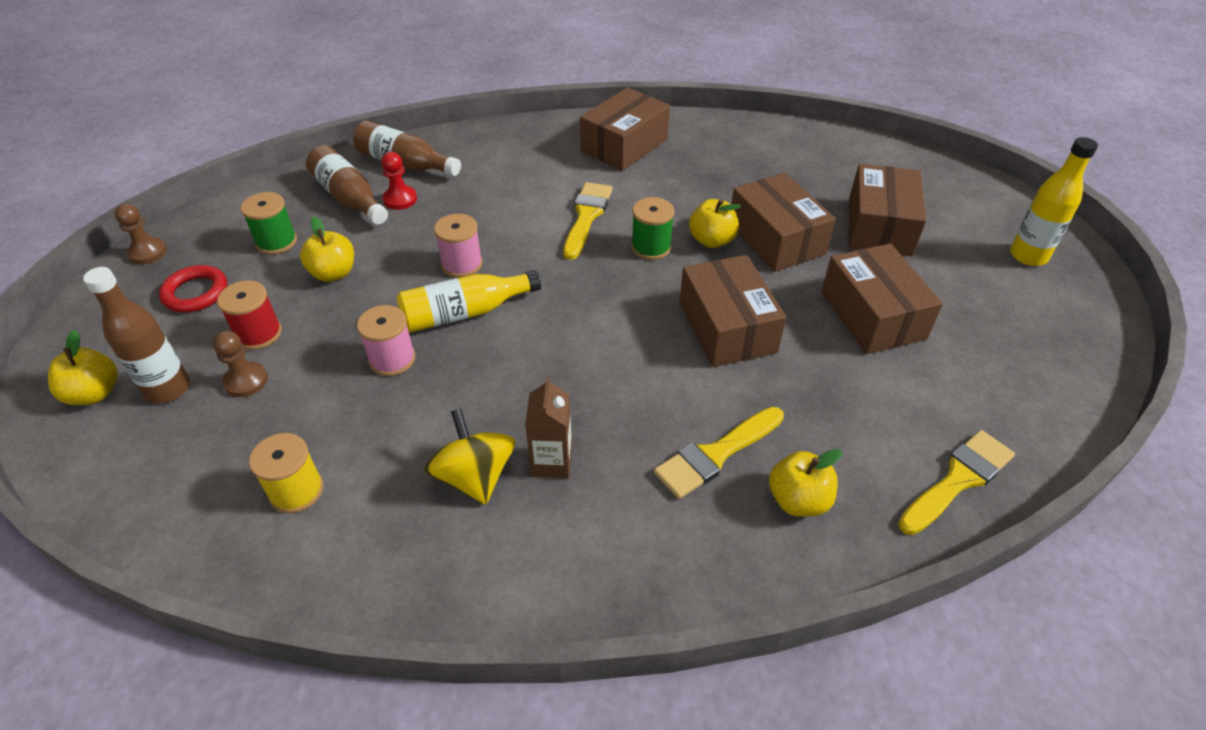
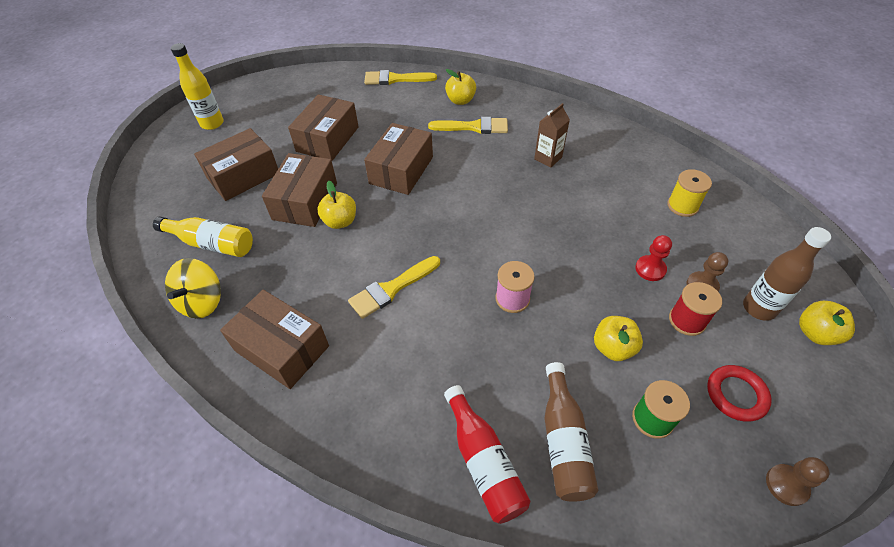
camera: 140 degrees left, 5 degrees up
(392, 359) = (600, 251): pink spool -> none
(400, 199) = (518, 406): red pawn -> red pawn (650, 269)
(405, 164) = (483, 462): brown bottle -> red bottle
(465, 313) = (536, 258): yellow bottle -> yellow bottle (211, 244)
(474, 476) = (588, 170): yellow spinning top -> yellow spinning top (202, 302)
(624, 145) = (282, 348): brown box -> brown box turned 45 degrees clockwise
(651, 247) = (380, 238): green spool -> none

